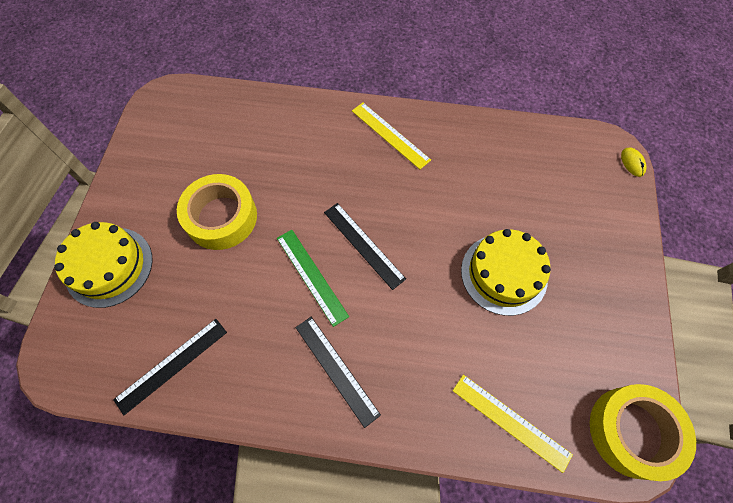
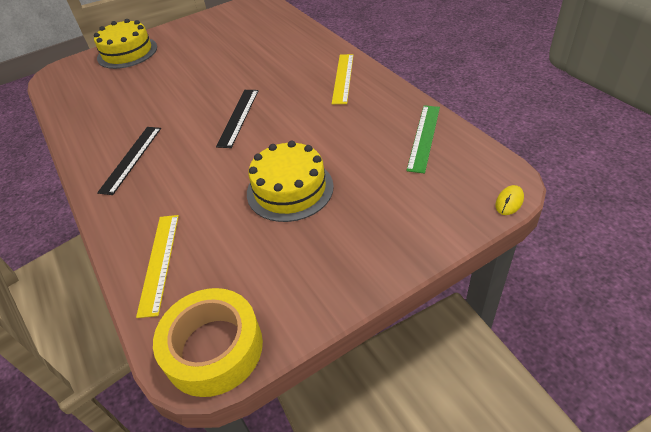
camera: 55 degrees right, 20 degrees down
(171, 365) = (83, 103): black ruler -> none
(221, 217) = (197, 62): yellow tape -> none
(311, 276) = (191, 112): green ruler -> green ruler (423, 137)

